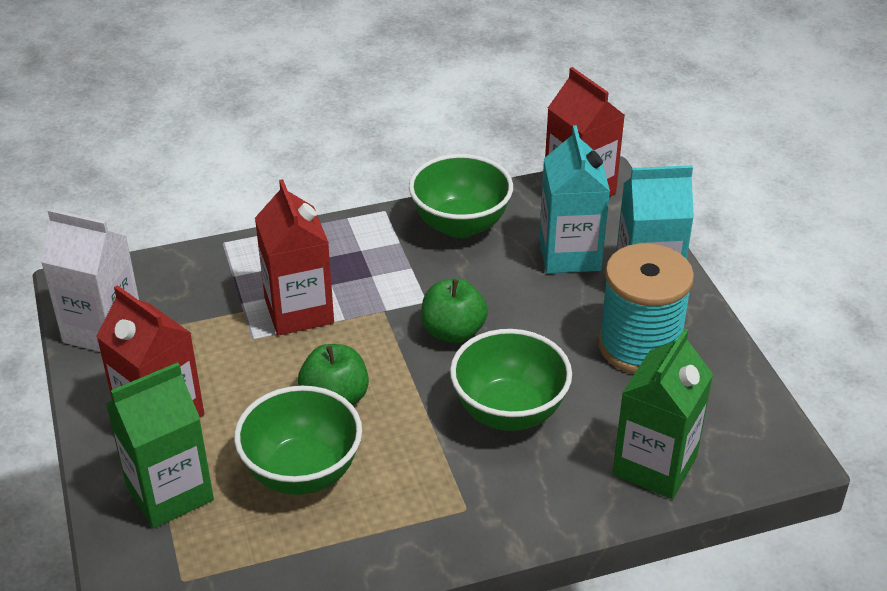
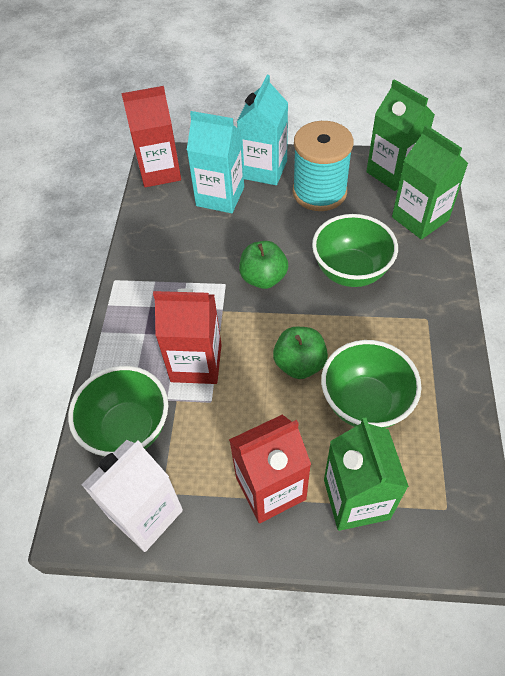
camera: 65 degrees left, 15 degrees up
(460, 225) = (157, 242): green bowl -> green bowl (128, 429)
(734, 415) = (392, 172): none -> green carton

